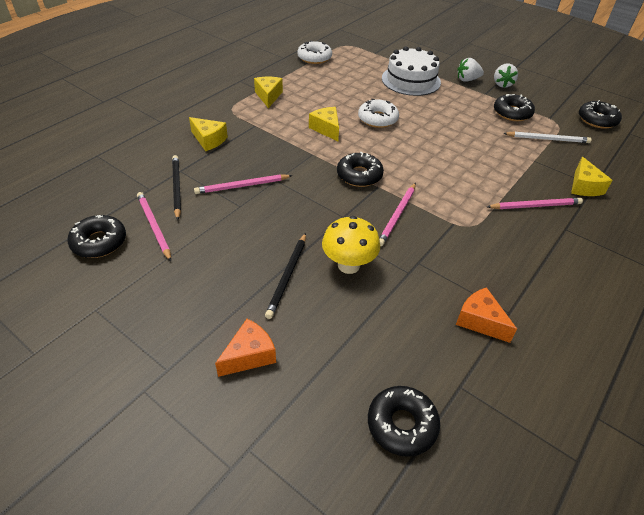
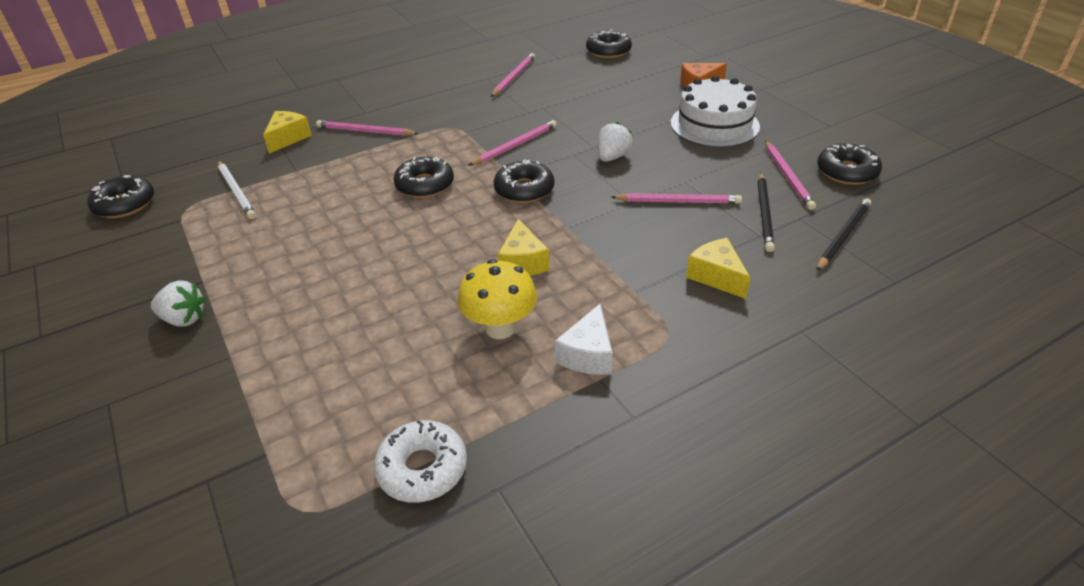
camera: 155 degrees left, 5 degrees down
(268, 96) = (588, 354): yellow cheese -> white cheese
(287, 276) = (653, 120): black pencil -> black pencil (843, 236)
(348, 265) = (593, 119): yellow mushroom -> yellow mushroom (500, 328)
(377, 119) = (429, 265): white donut -> none
(411, 80) = (286, 340): white cake -> white cake (714, 124)
(480, 321) = (513, 77): orange cheese -> pink pencil
(502, 84) = (143, 295): white strawberry -> white strawberry (612, 157)
(512, 113) = (218, 237): black donut -> black donut (425, 185)
(547, 139) = (236, 191): white pencil -> white pencil turned 150 degrees counterclockwise

